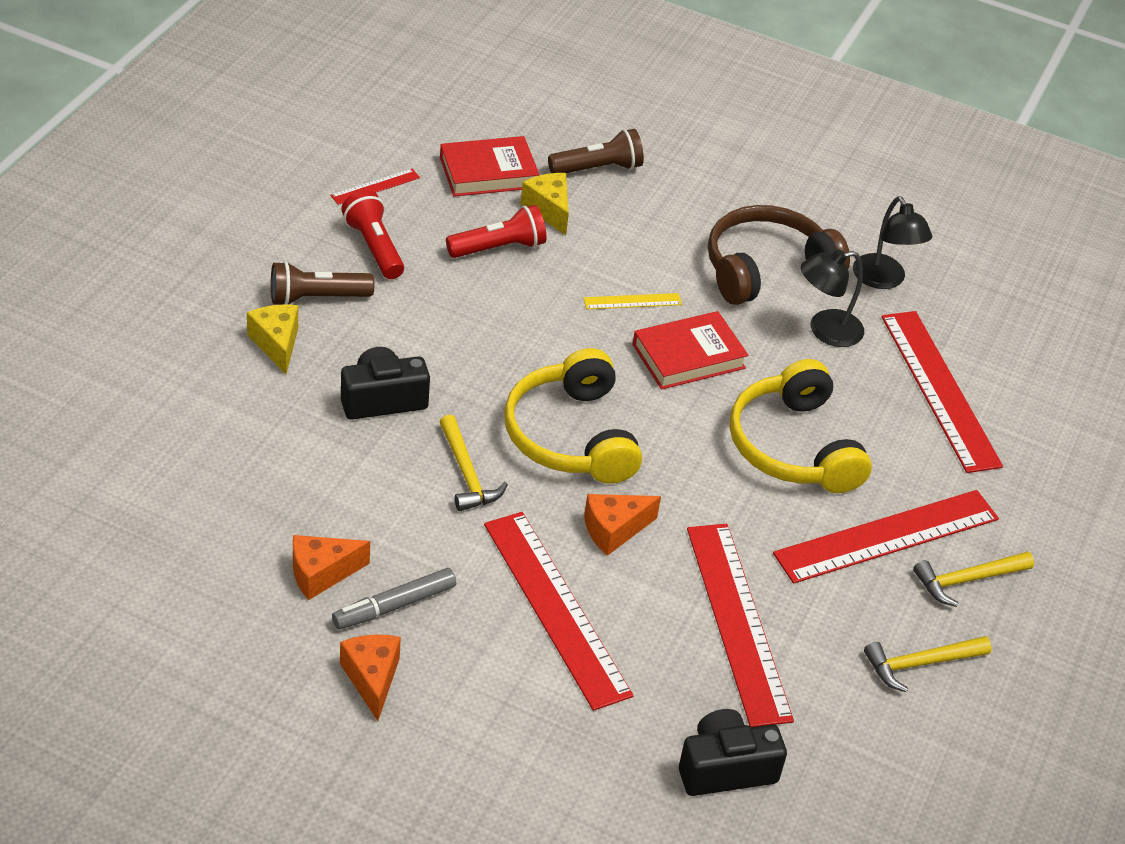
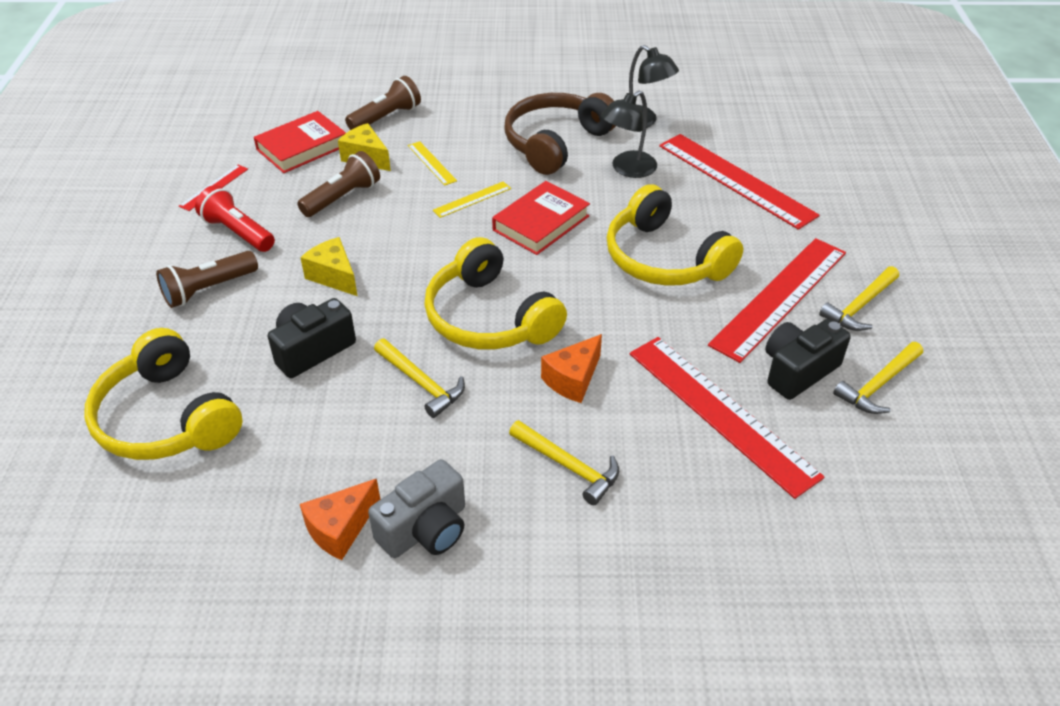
camera: 20 degrees left, 0 degrees up
(220, 411) = (166, 418): none -> yellow headphones
(276, 344) = (191, 340): yellow cheese -> yellow cheese (334, 276)
(372, 679) = (445, 611): orange cheese -> none
(394, 606) = (425, 529): grey marker -> grey camera
(499, 248) = (342, 197): red flashlight -> brown flashlight
(556, 608) = (568, 466): red ruler -> yellow hammer
(614, 242) = (431, 163): none -> yellow ruler
(725, 768) = (802, 546): black camera -> black camera (798, 371)

